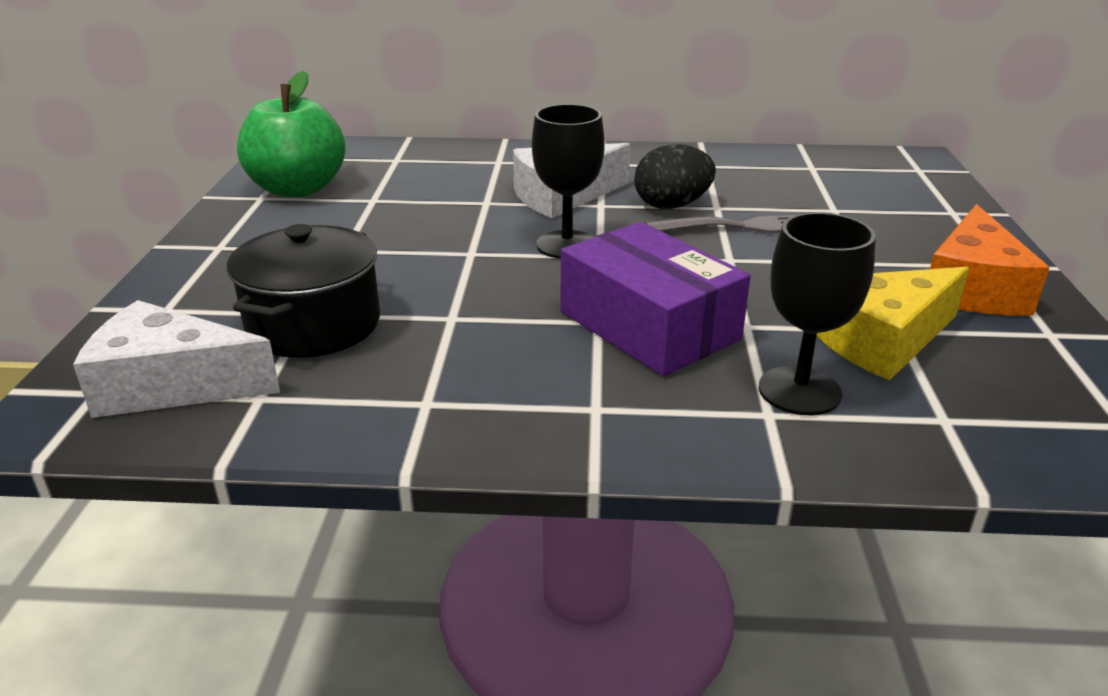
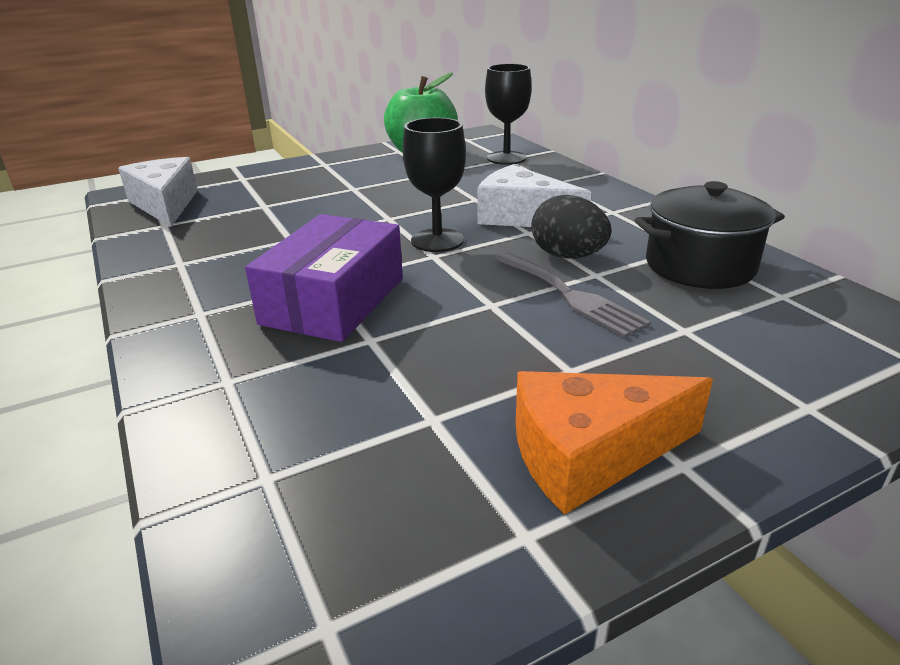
camera: 60 degrees right, 0 degrees up
(314, 325) = (251, 210): black pot -> black pot (699, 266)
(799, 391) = (271, 387): black goblet -> black goblet (506, 158)
(882, 340) = (400, 413): yellow cheese -> none

